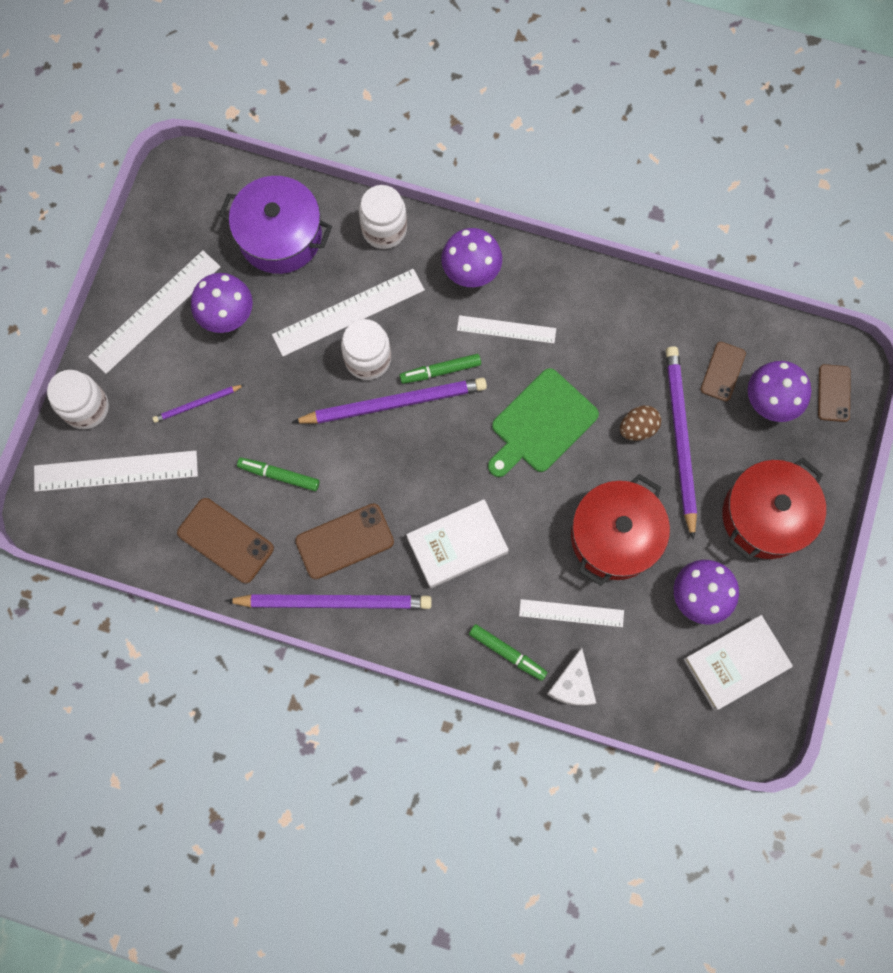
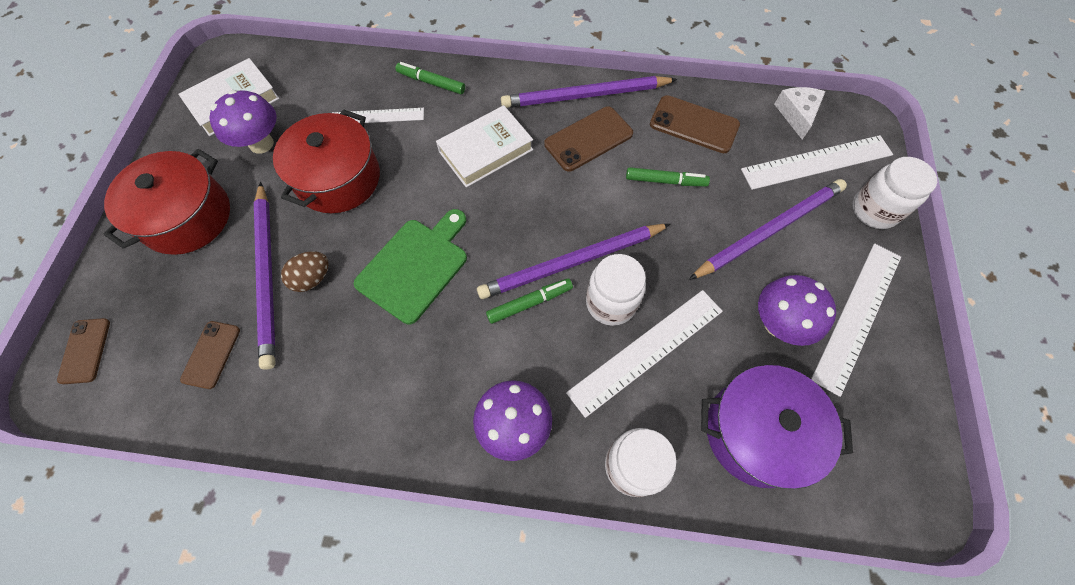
camera: 170 degrees right, 10 degrees down
(197, 404) = (769, 230): purple pencil -> purple pencil, size x2.04
(506, 329) = (463, 361): white ruler -> none
(572, 684) = (375, 70): white cheese -> white cheese (796, 114)
(770, 402) = (162, 329): purple mushroom -> none

